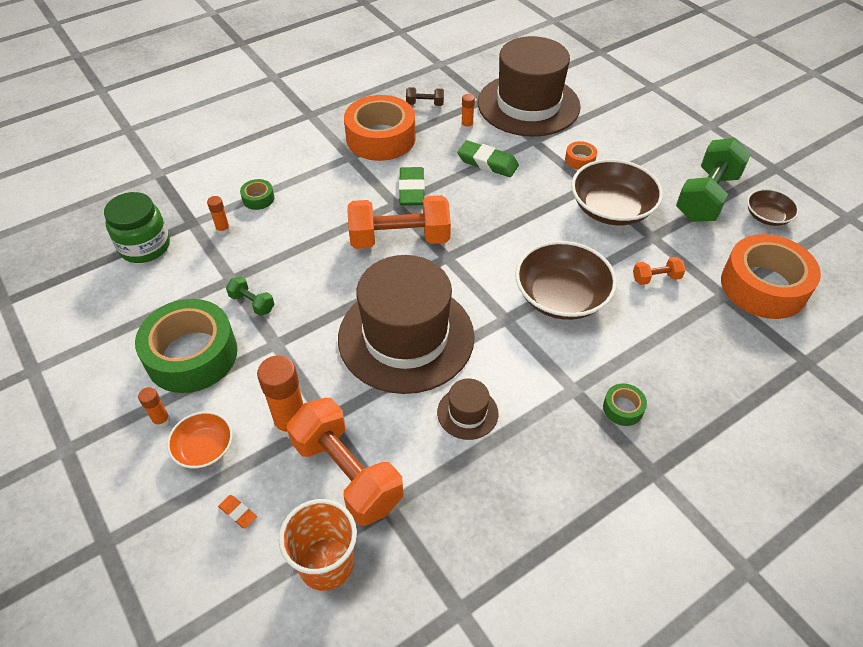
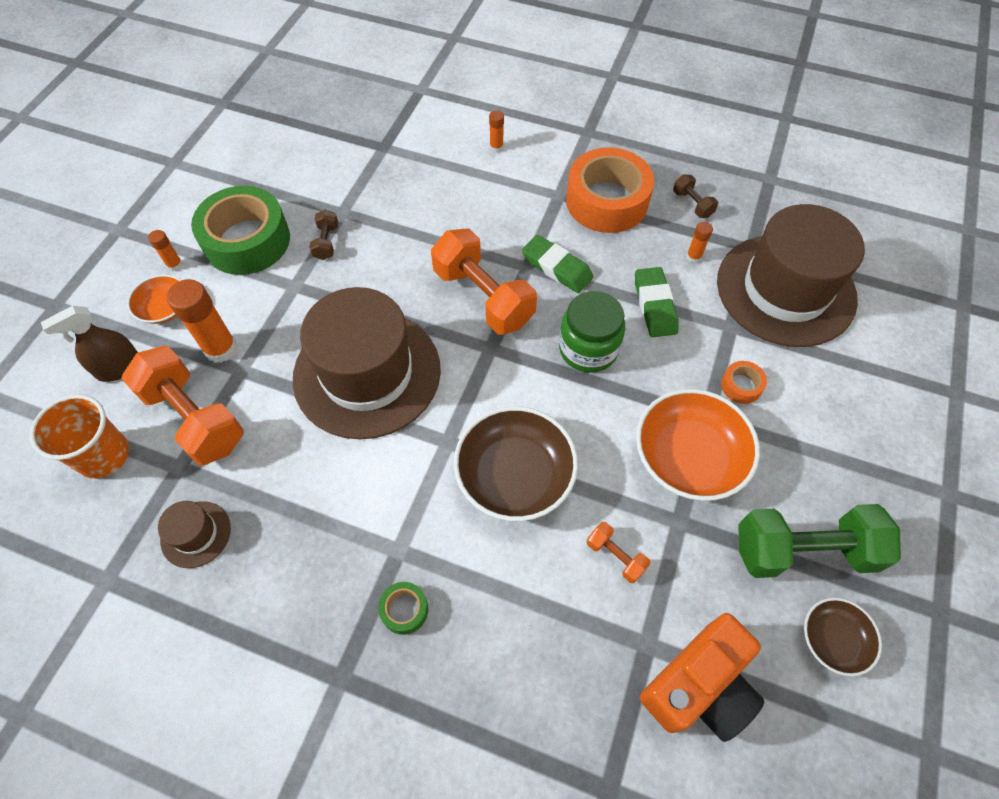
camera: 55 degrees right, 10 degrees up
(145, 246) = (335, 137): green jar -> green jar (588, 349)
(223, 229) = (392, 170): orange glue stick -> orange glue stick (496, 147)
(238, 513) = (119, 368): orange eraser -> brown spray bottle
(252, 303) = (326, 242): green dumbbell -> brown dumbbell
(258, 198) = (447, 168): green tape -> none
(347, 473) = (194, 418): orange dumbbell -> orange dumbbell turned 60 degrees counterclockwise
(412, 190) = (557, 268): green eraser -> green eraser turned 75 degrees clockwise
(467, 413) = (312, 472): brown hat -> brown hat (196, 534)
(611, 209) = (688, 457): brown bowl -> orange bowl
(763, 286) = (699, 686): orange tape -> orange camera

